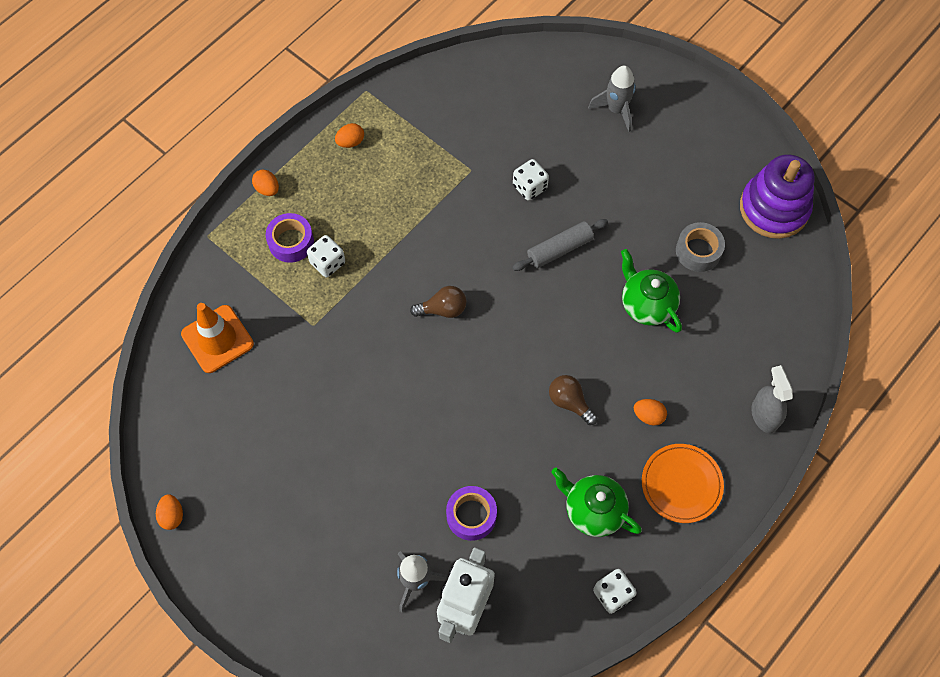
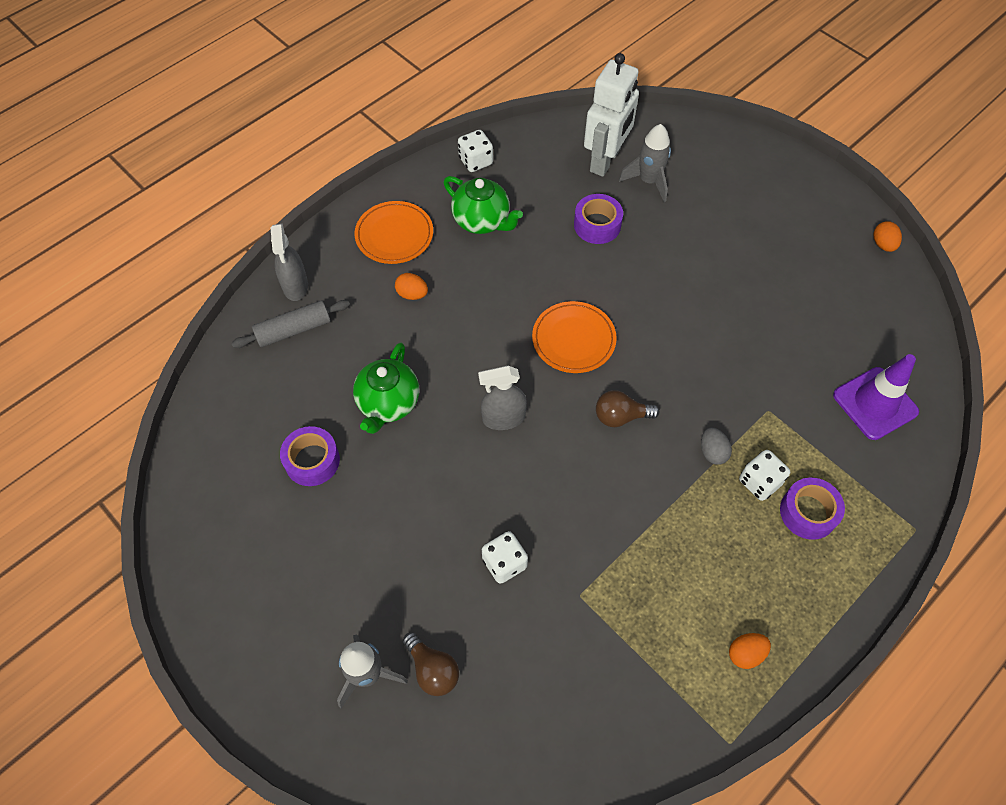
camera: 175 degrees left, 5 degrees down
(217, 339) = (875, 403): orange traffic cone -> purple traffic cone
(267, 189) = (850, 589): orange egg -> none
(365, 284) = (712, 452): none -> grey egg
(488, 380) = (573, 339): none -> orange plate
(544, 299) = (503, 418): none -> grey spray bottle
(559, 249) = (477, 476): grey rolling pin -> grey rolling pin (293, 329)
(570, 402) = (490, 312): brown light bulb -> brown light bulb (432, 670)
(646, 305) = (388, 403): green teapot -> green teapot turned 45 degrees clockwise
(698, 251) = (312, 460): grey tape -> purple tape
(774, 208) = (202, 507): purple stacking toy -> none

